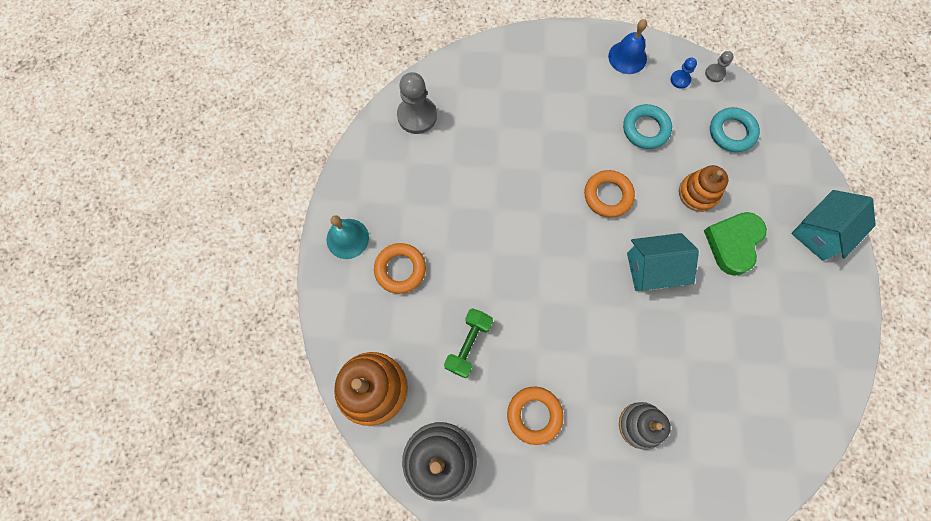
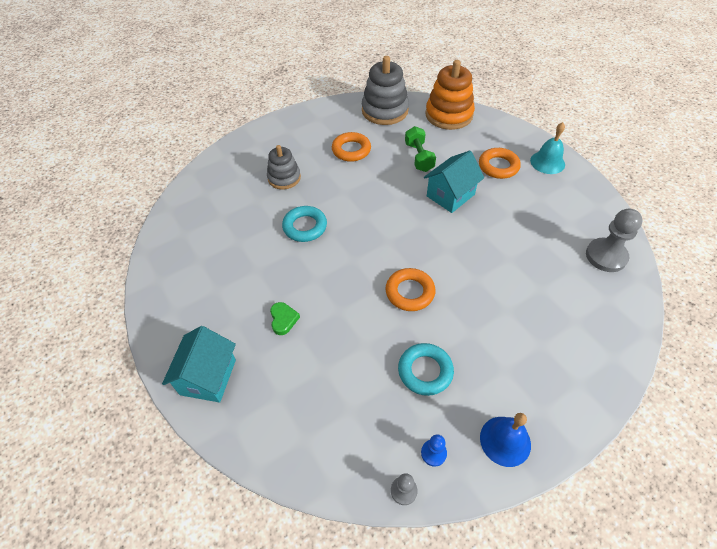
camera: 145 degrees right, 20 degrees down
(652, 269) = (336, 262): turquoise house -> turquoise house (450, 195)
(698, 193) = (338, 342): orange stacking toy -> none
(731, 132) = (343, 426): turquoise ring -> turquoise ring (305, 227)
(733, 243) = (283, 319): green heart -> green heart, size x0.53

